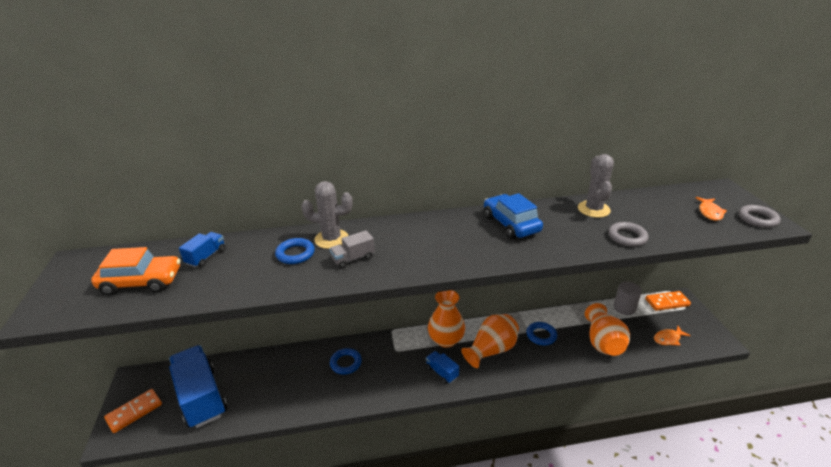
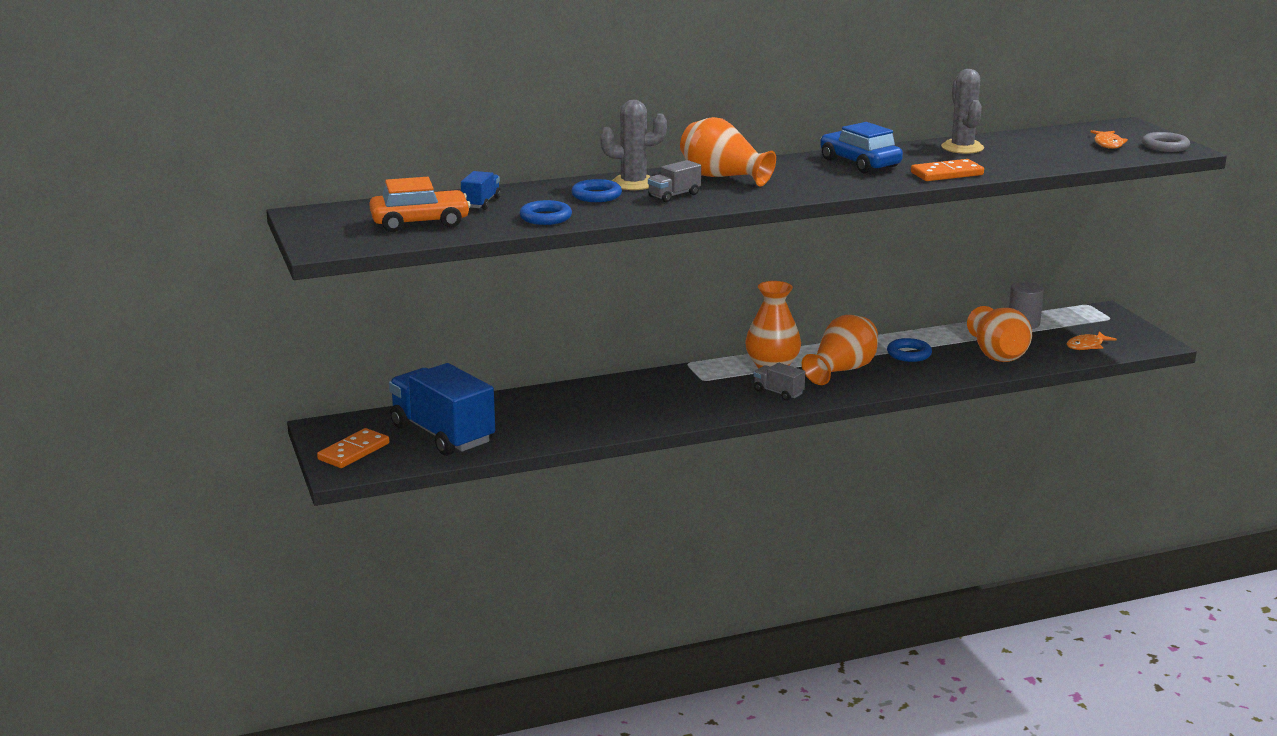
camera: 10 degrees left, 10 degrees down
(346, 363) = (635, 394): blue ring -> blue ring (545, 217)
(401, 236) = (723, 177): none -> orange vase
(442, 372) = (778, 392): blue truck -> grey truck
(627, 237) = (1007, 166): grey ring -> none
(667, 302) = (1084, 315): orange domino -> orange domino (946, 174)

